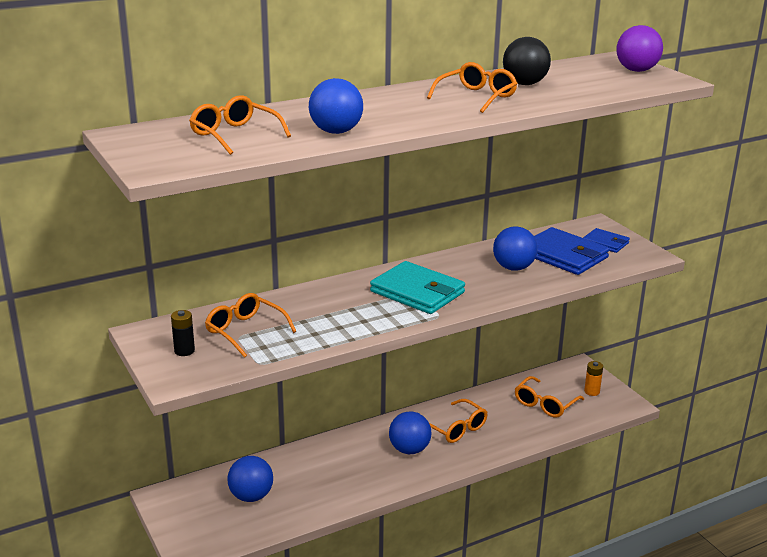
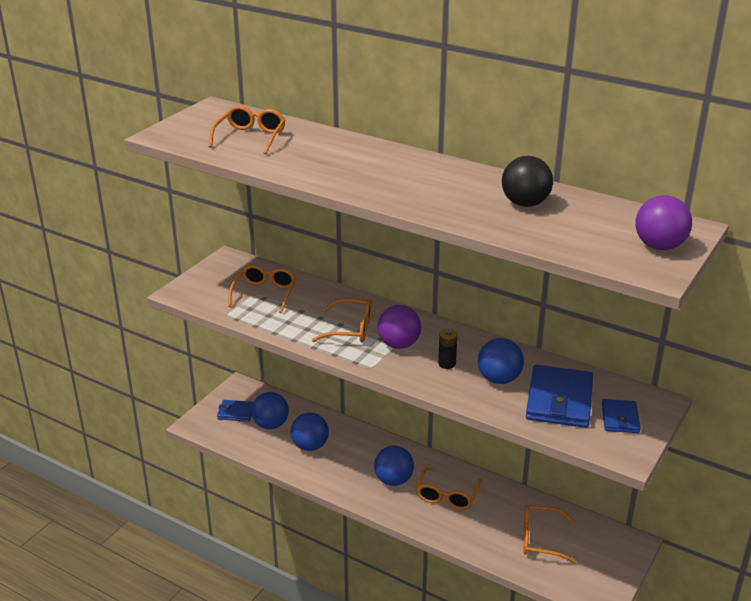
camera: 60 degrees right, 5 degrees up
(184, 351) = (218, 282): black battery -> black battery (447, 364)
(204, 514) = (236, 412): none -> blue wallet
(336, 132) = (296, 165): blue ball -> blue ball (310, 446)
(417, 292) = (399, 344): turquoise wallet -> purple ball
(477, 97) = (455, 193): orange glasses -> orange glasses (351, 329)
(592, 391) = (596, 565): orange battery -> none

